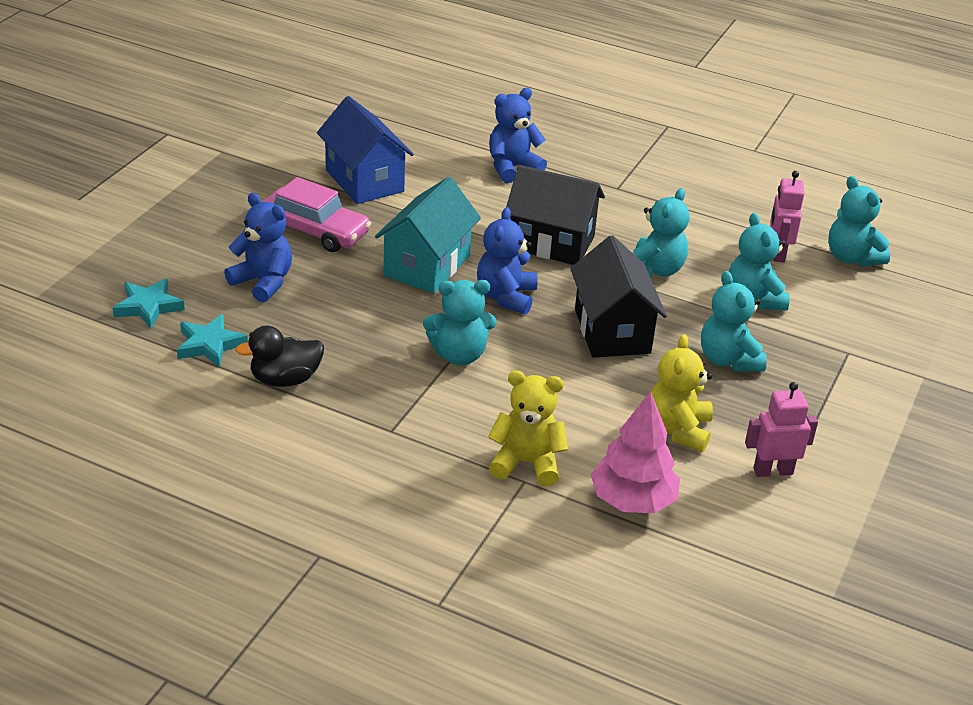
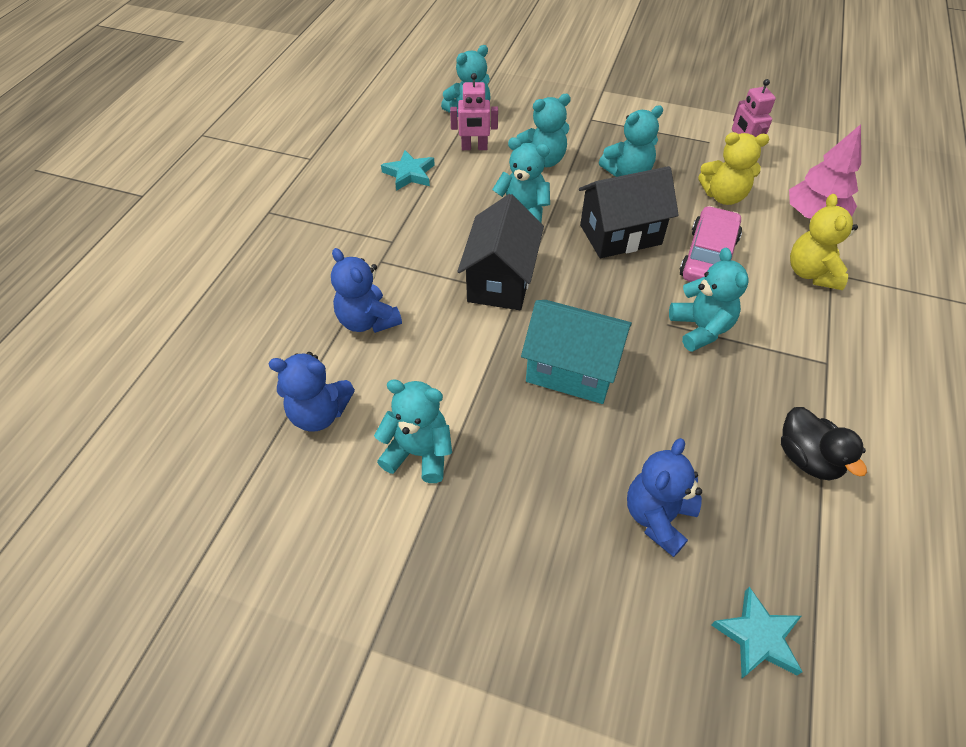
camera: 95 degrees left, 15 degrees up
(210, 345) = (791, 544): turquoise star -> turquoise star (409, 174)
(315, 231) = (538, 484): pink car -> pink car (708, 257)
(364, 181) = (419, 453): blue house -> turquoise teddy bear
(506, 297) = (599, 305): blue teddy bear -> blue teddy bear (319, 413)

